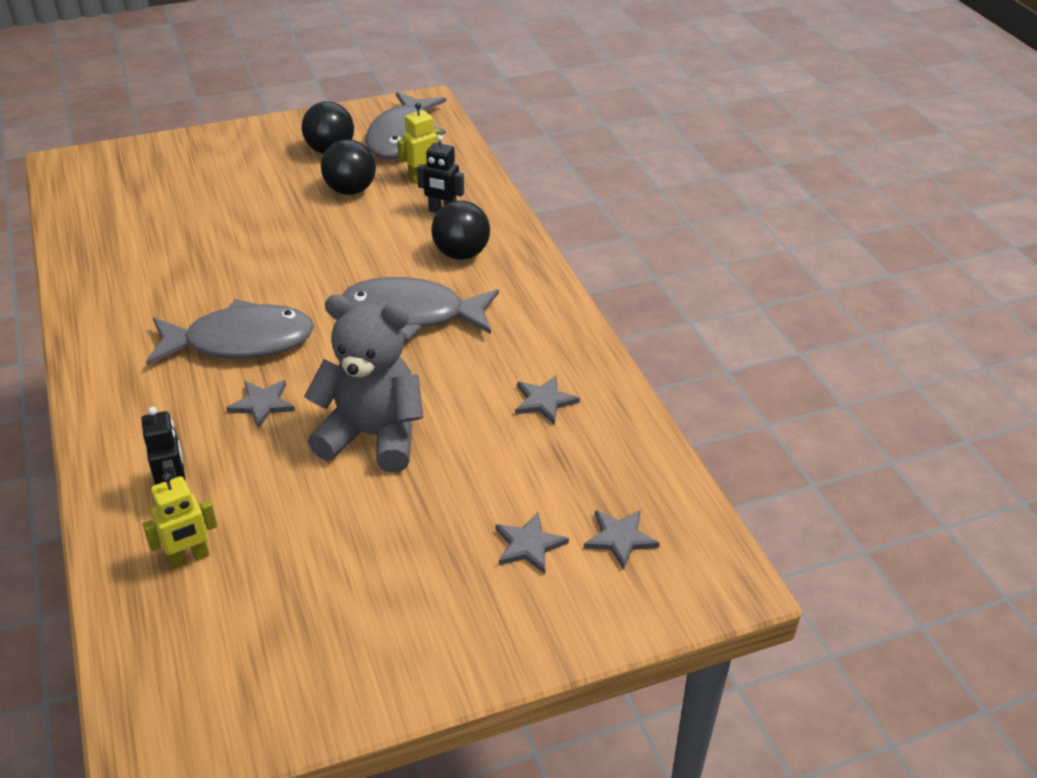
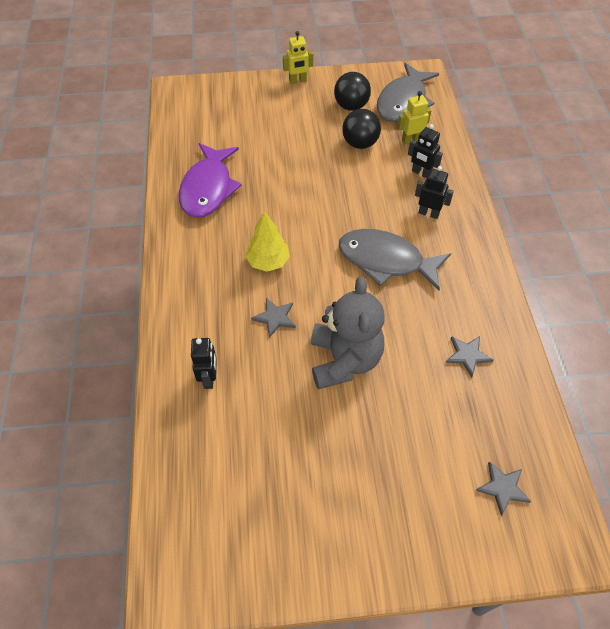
camera: 15 degrees right, 15 degrees up
(135, 271) = (208, 188): none -> purple fish
(189, 558) = (211, 436): yellow robot -> yellow robot (298, 81)
(240, 342) = (268, 262): grey fish -> yellow tree
(372, 436) = (344, 360): grey teddy bear -> grey teddy bear turned 60 degrees clockwise
(461, 254) = (428, 213): black ball -> black robot
(529, 545) = (437, 478): grey star -> none

